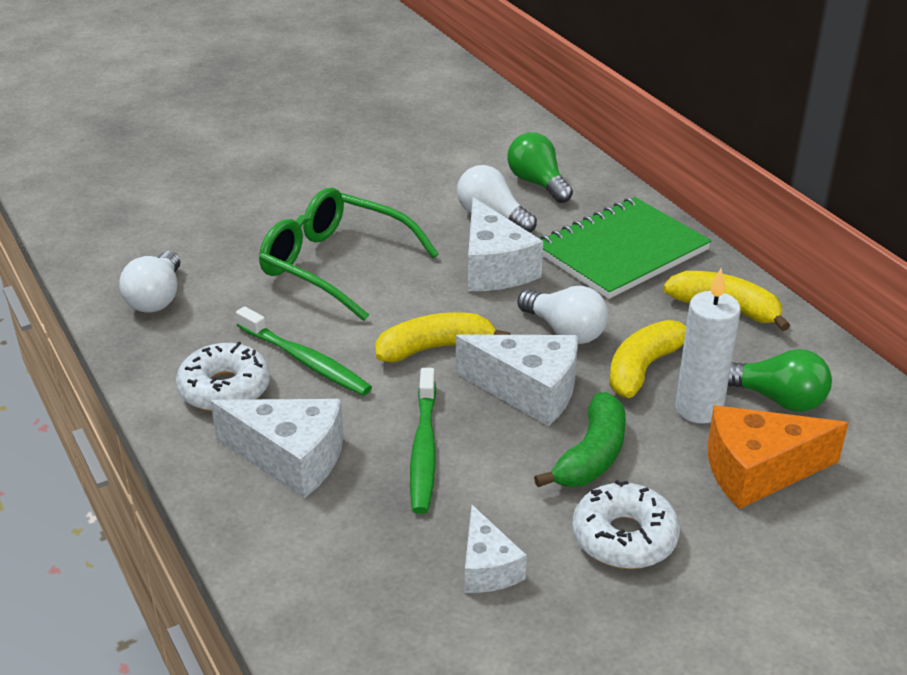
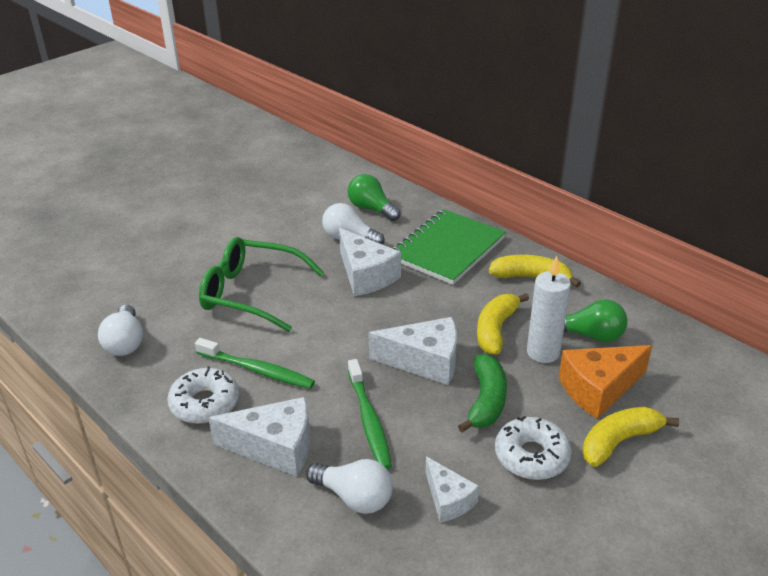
camera: 15 degrees left, 0 degrees up
(435, 348) = (347, 343): yellow banana -> yellow banana (619, 441)
(565, 331) = (432, 313): white light bulb -> white light bulb (354, 497)

